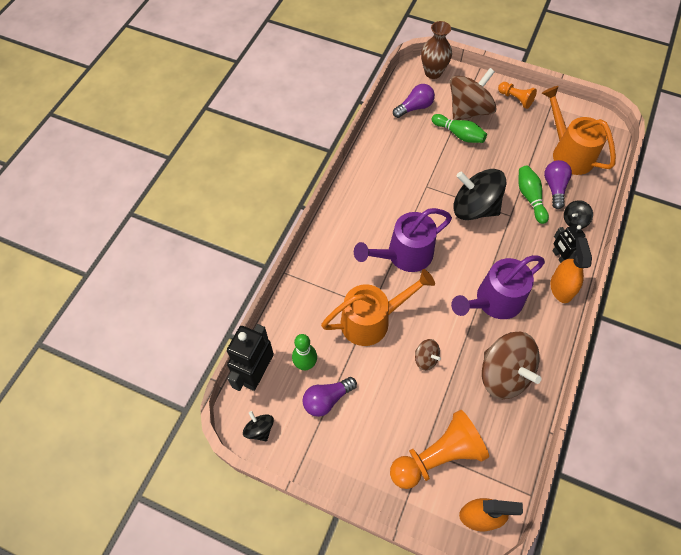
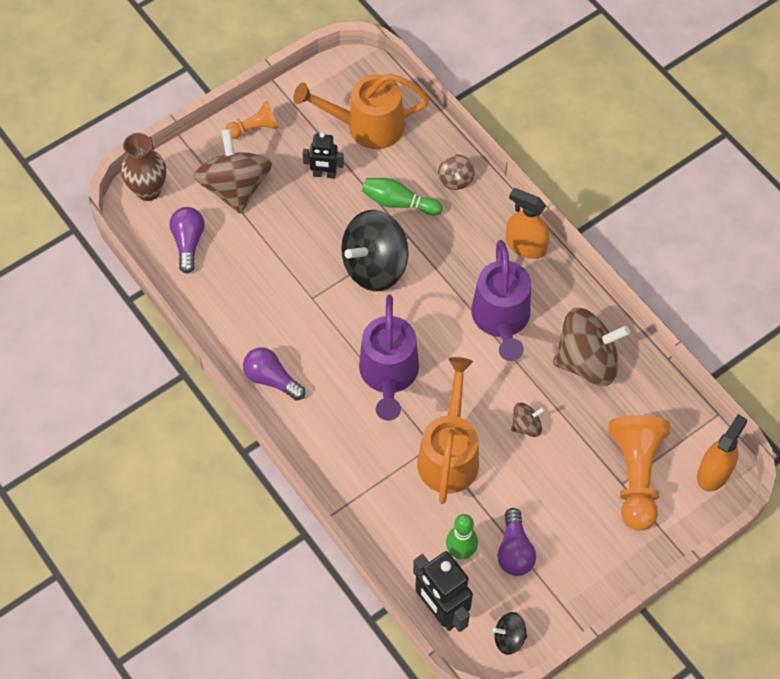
camera: 60 degrees left, 0 degrees up
(459, 134) = (263, 219): green bowling pin -> none
(554, 187) = (402, 170): purple light bulb -> purple light bulb (271, 379)
(559, 256) = (488, 223): black robot -> black robot (324, 174)
(574, 221) = (455, 180): black spinning top -> brown spinning top

